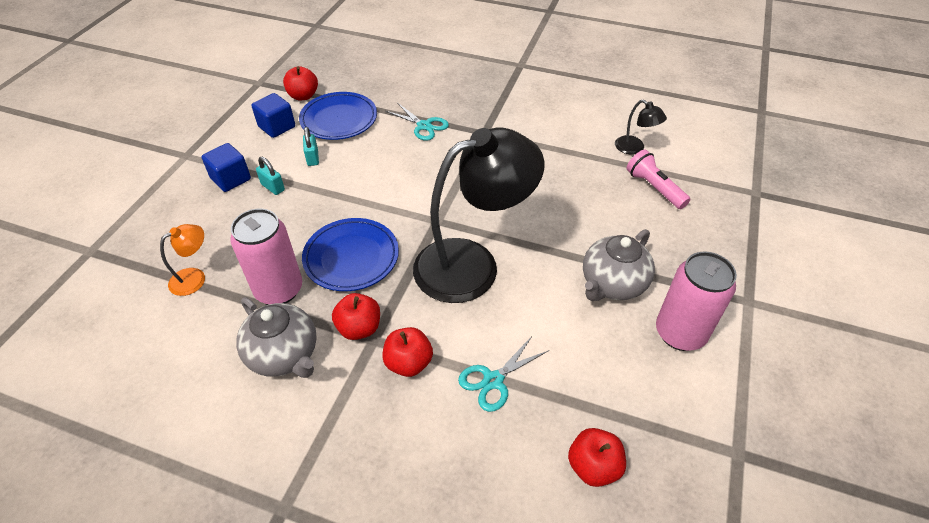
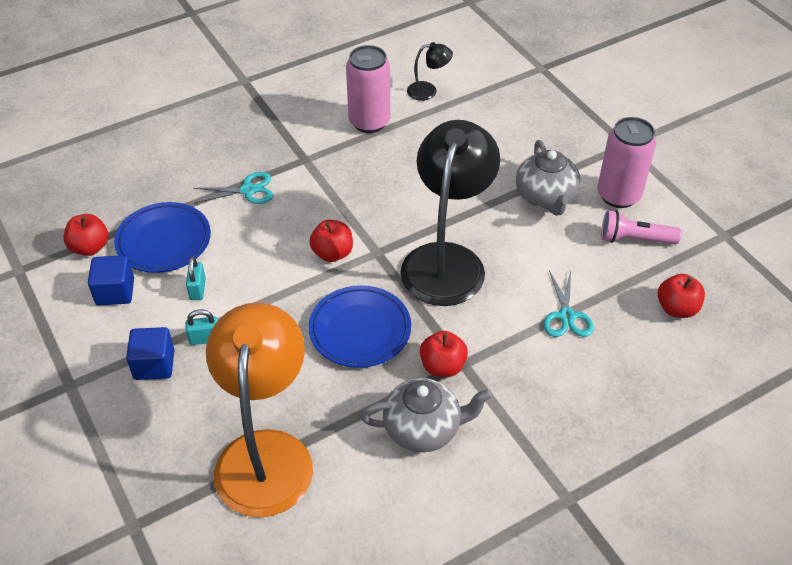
camera: 50 degrees left, 0 degrees up
(195, 278) = (266, 453): orange lamp -> orange lamp, size x2.39
(279, 290) = (346, 398): pink can -> pink can (369, 122)
(312, 158) = (197, 289): turquoise padlock -> turquoise padlock turned 60 degrees clockwise
(408, 363) = (506, 355): red apple -> red apple (332, 253)
(654, 188) = (480, 111): pink flashlight -> pink flashlight (634, 239)

